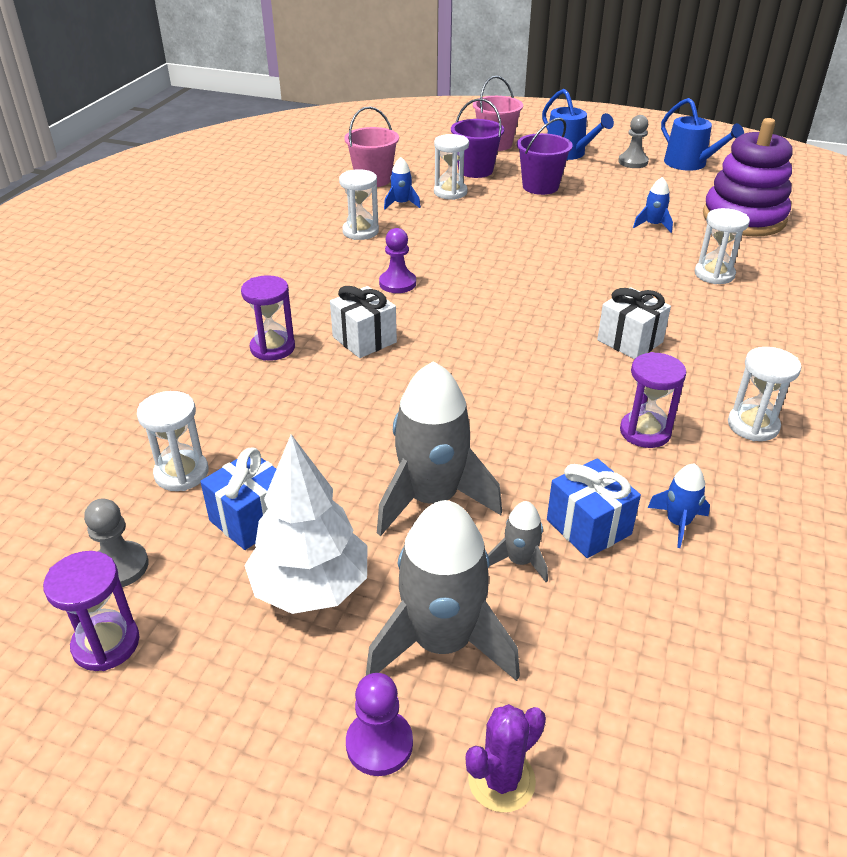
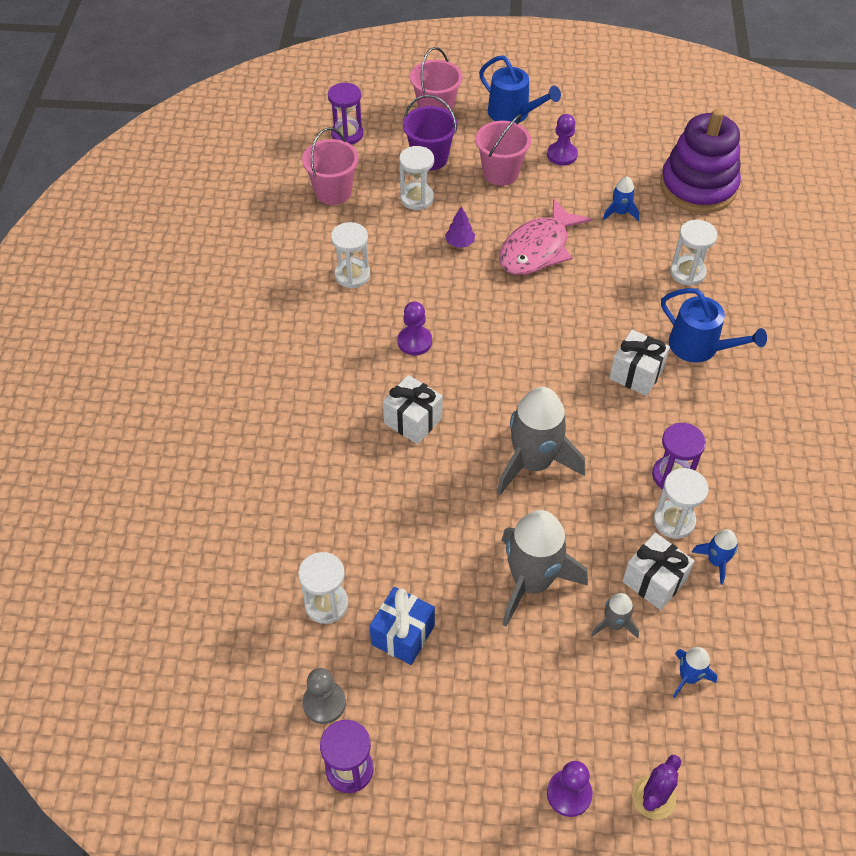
camera: 15 degrees left, 15 degrees up
(272, 348) = (337, 448): purple hourglass -> purple hourglass (347, 134)
(311, 588) = (474, 685): white tree -> none
(401, 204) = (375, 225): blue rocket -> blue rocket (688, 677)
(441, 642) = (582, 706): grey rocket -> grey rocket (533, 463)
(478, 224) = (460, 243): none -> purple tree
(540, 186) = (501, 173): purple bucket -> pink bucket
(556, 238) = (538, 249): none -> pink fish
(588, 527) = (654, 581): blue gift -> white gift
(606, 182) = (562, 155): none -> purple pawn
(633, 162) = (578, 117): grey pawn -> none
(689, 164) = (633, 110): blue watering can -> blue watering can (699, 347)
(753, 425) = (751, 450): white hourglass -> white hourglass (674, 521)

